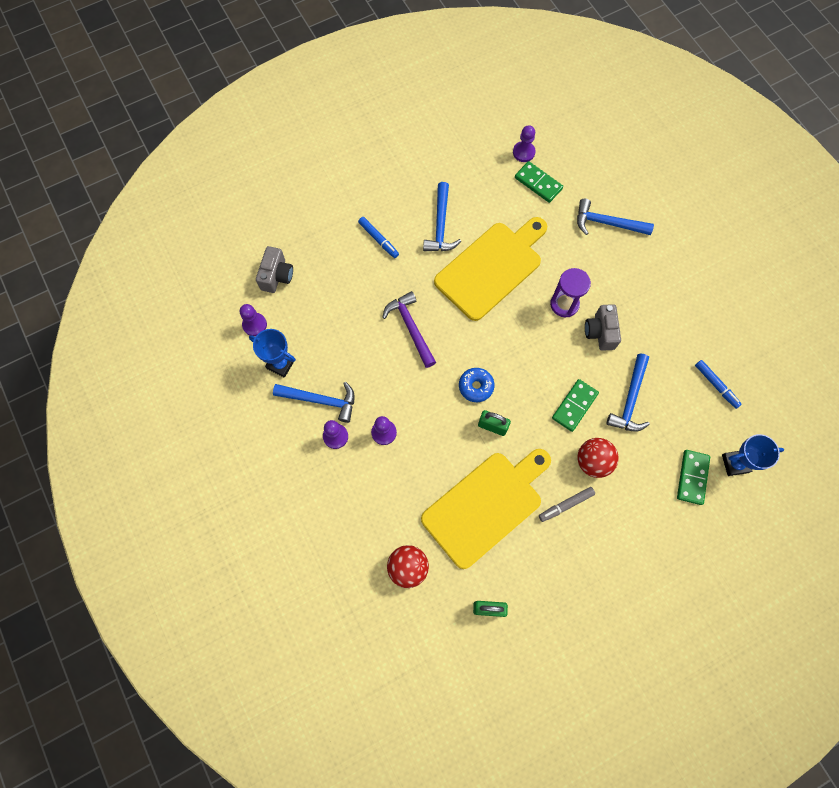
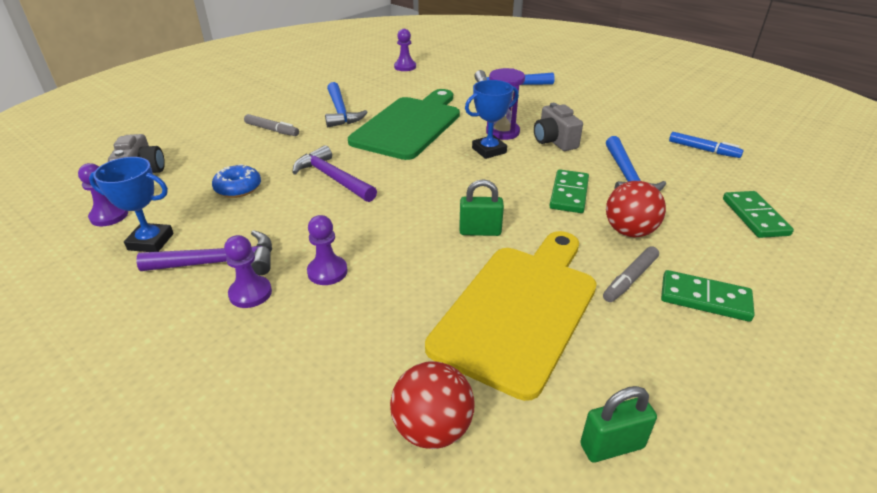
camera: 20 degrees left, 35 degrees down
(320, 400) = (219, 262): blue hammer -> purple hammer
(378, 239) = (272, 130): blue marker -> grey marker
(476, 386) = (438, 204): blue donut -> blue donut (238, 188)
(491, 268) = (409, 125): yellow cutting board -> green cutting board
(538, 183) = (428, 78): green domino -> green domino (705, 299)
(735, 463) = (786, 196): blue trophy -> blue trophy (489, 150)

